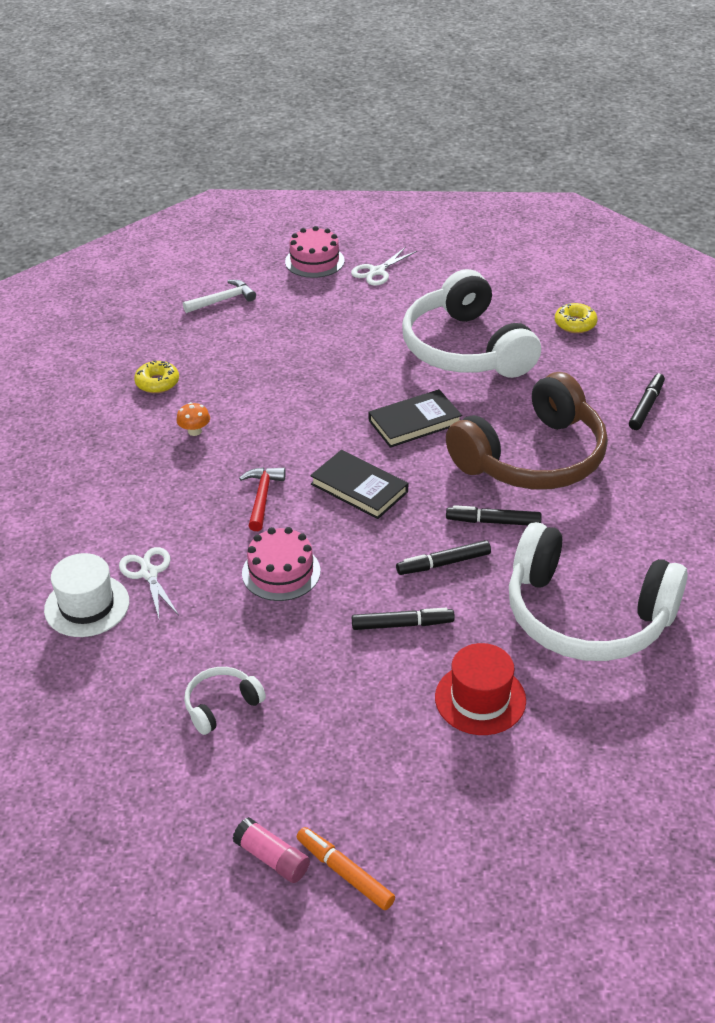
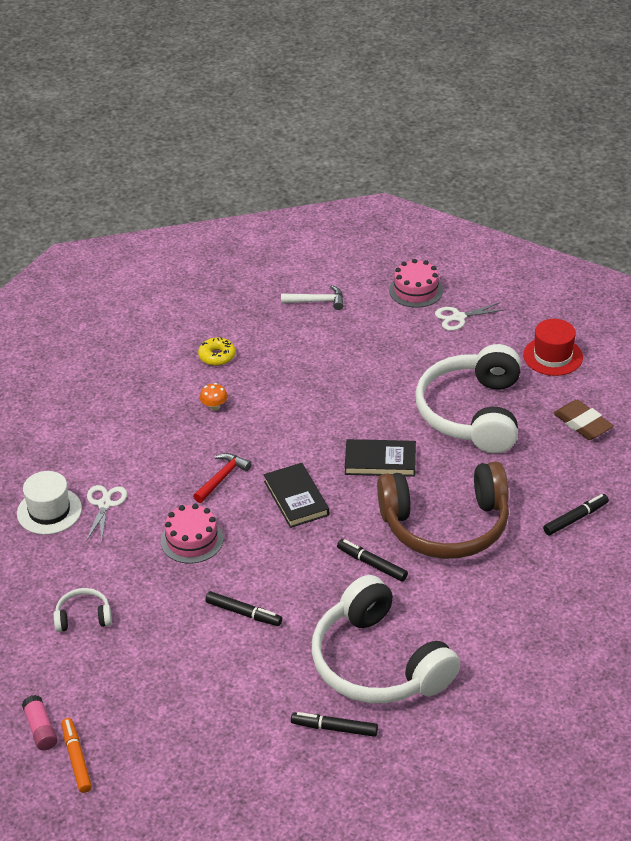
camera: 30 degrees right, 0 degrees up
(443, 563) = (309, 581): black marker -> black marker (334, 728)
(480, 699) = (253, 688): red hat -> red hat (553, 356)
(575, 324) = (582, 424): yellow donut -> brown eraser

